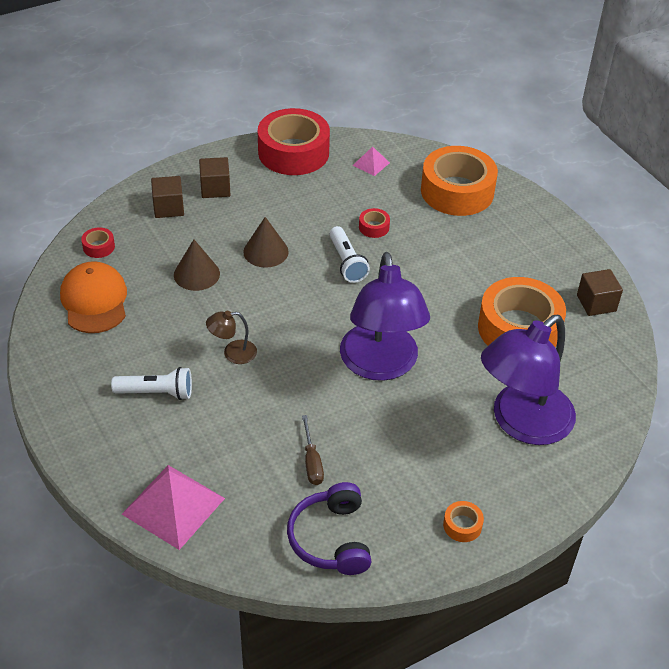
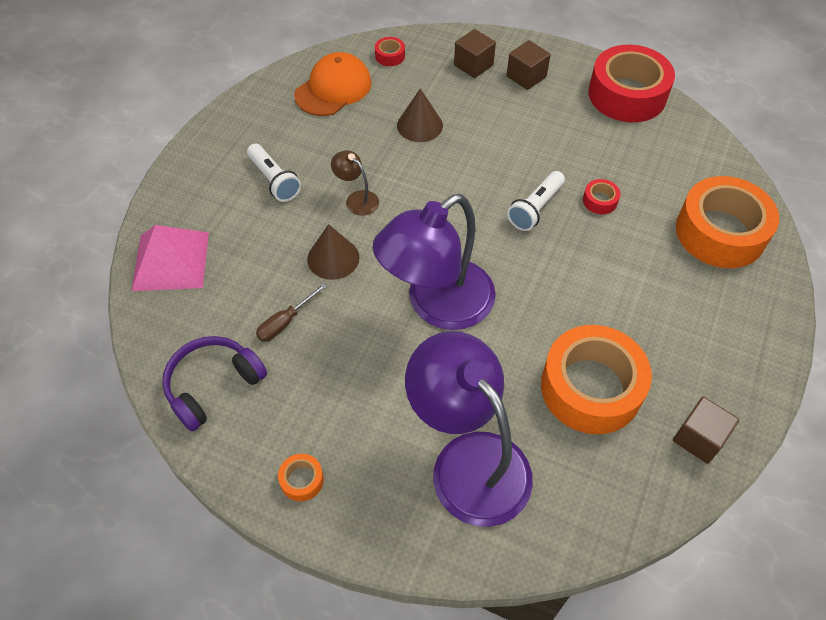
camera: 55 degrees right, 10 degrees up
(266, 251) = (490, 150): brown cone -> brown cone (333, 258)
(371, 164) = (678, 151): pink pyramid -> none
(521, 423) = (468, 460): purple lamp -> purple lamp turned 45 degrees clockwise

